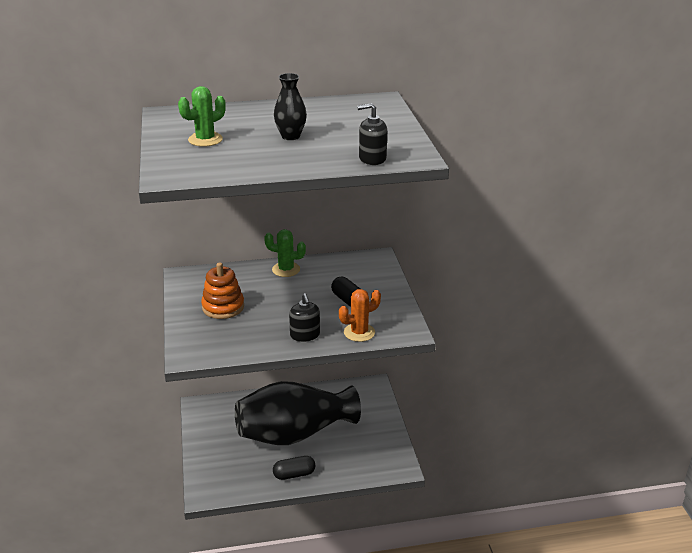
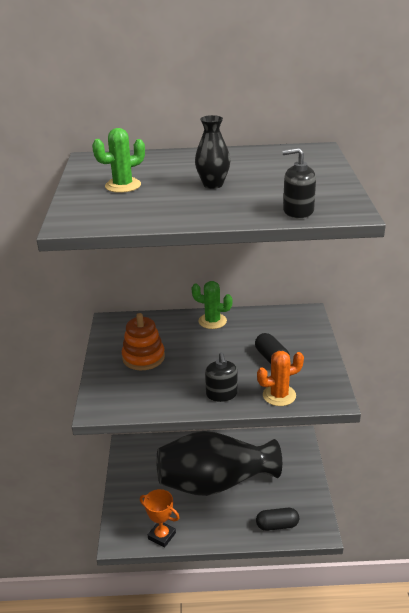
camera: 10 degrees right, 0 degrees up
(247, 486) = (162, 536): none -> orange trophy
(294, 474) = (209, 527): black capsule -> black capsule (277, 525)

